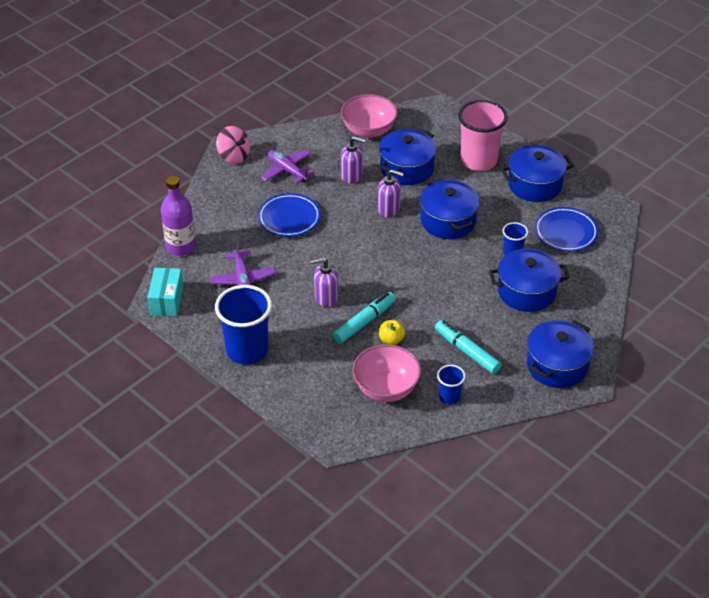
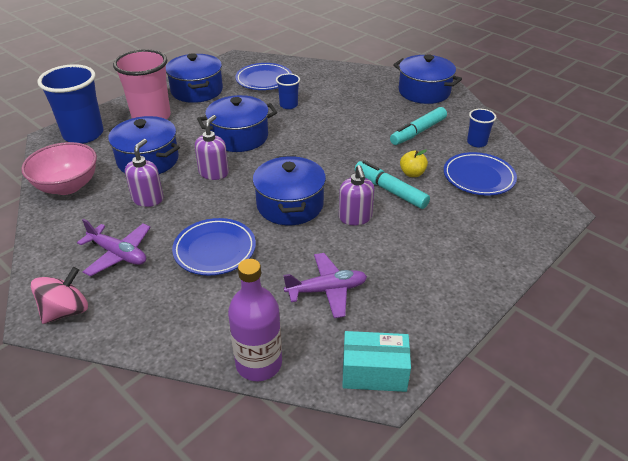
camera: 90 degrees left, 5 degrees down
(247, 350) = (452, 281): blue cup -> blue cup (83, 134)
(287, 170) = (118, 254): purple plane -> purple plane turned 105 degrees counterclockwise
(386, 388) = (478, 177): pink bowl -> blue plate
(526, 291) = (338, 101): blue pot -> blue pot (290, 205)

